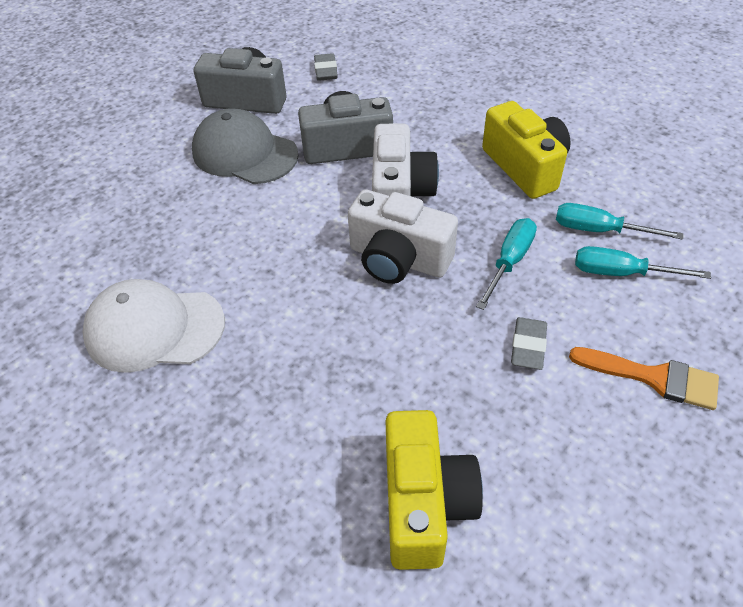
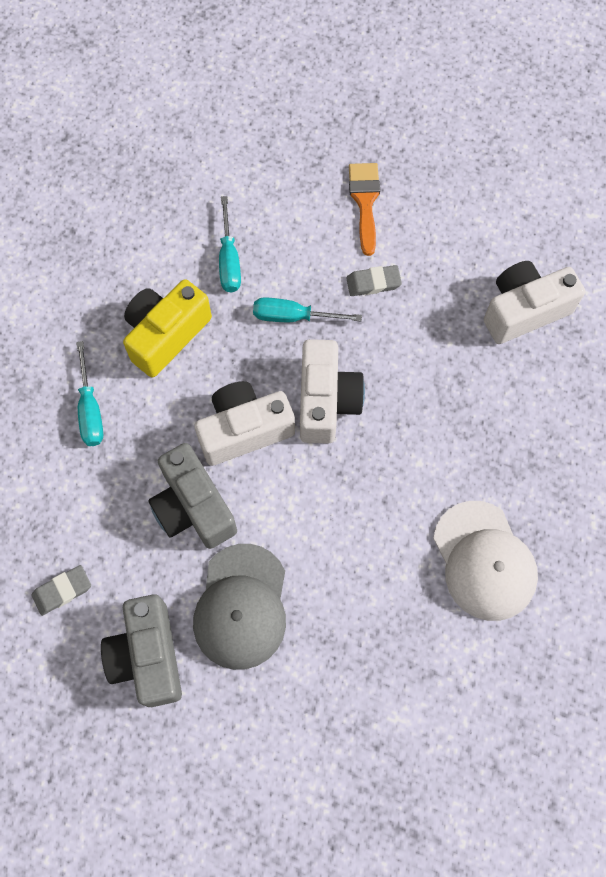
camera: 115 degrees left, 20 degrees up
(424, 503) = (524, 310): yellow camera -> white camera
(621, 273) = (272, 236): turquoise screwdriver -> turquoise screwdriver (90, 409)

